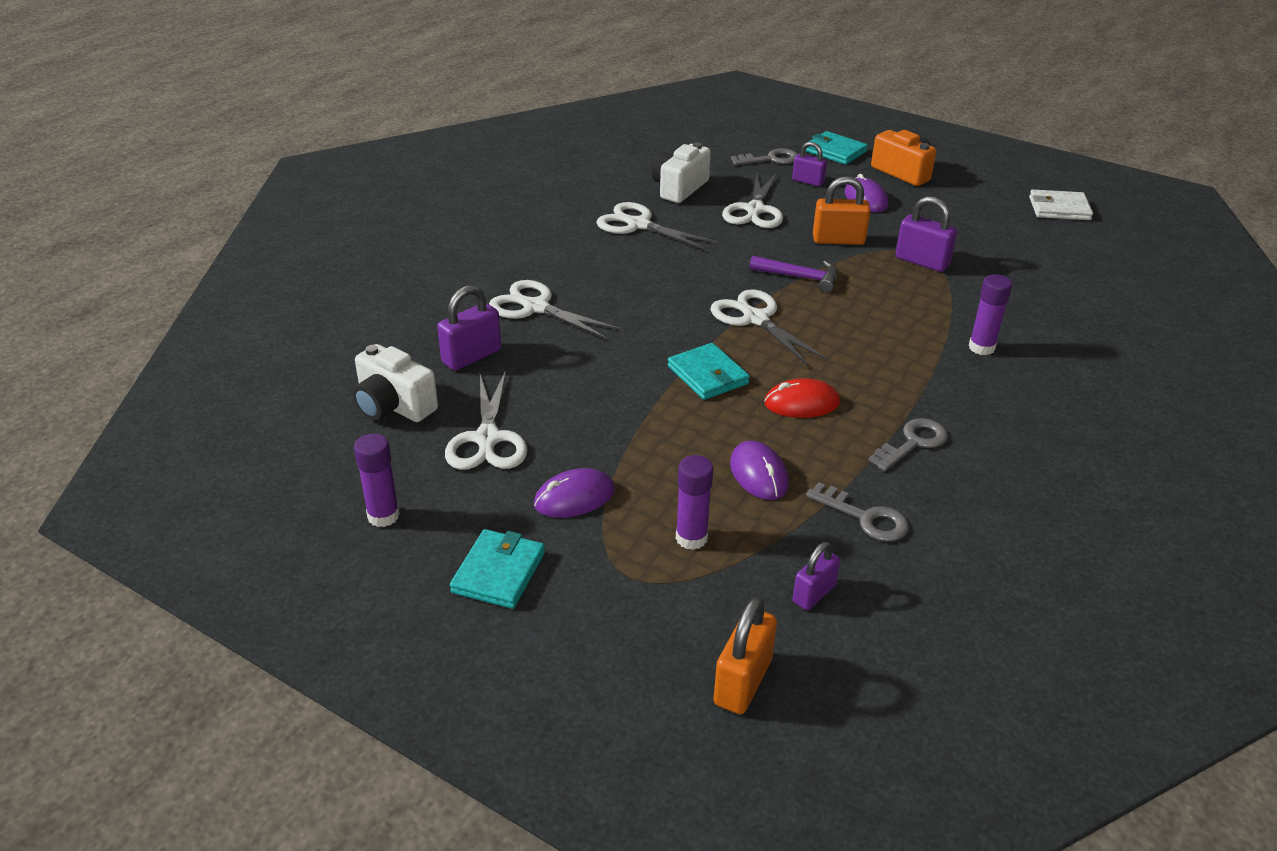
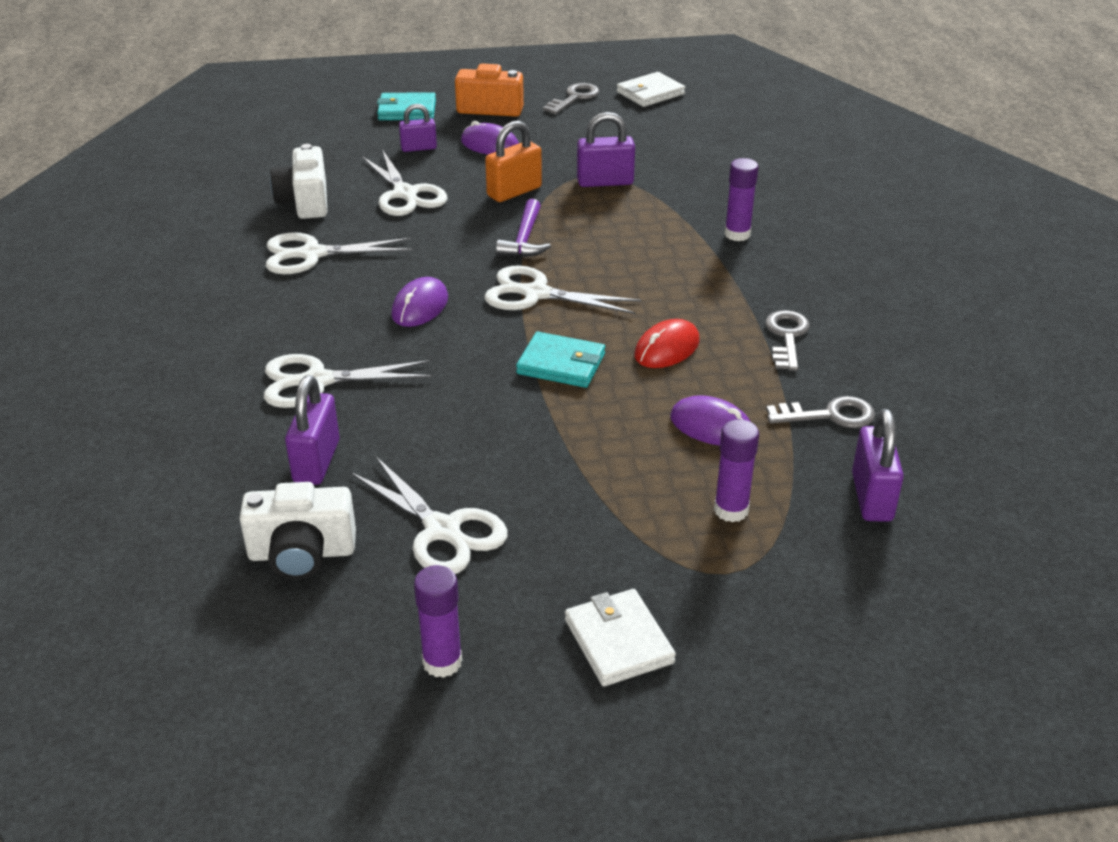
camera: 40 degrees left, 0 degrees up
(499, 572) = (619, 641): turquoise wallet -> white wallet
(574, 498) = (593, 535): purple mouse -> purple mouse (420, 306)
(743, 682) = (914, 598): orange padlock -> none
(770, 159) = (357, 140): grey key -> grey key (574, 98)
(799, 277) = (524, 239): purple hammer -> purple hammer turned 120 degrees clockwise
(814, 594) = (872, 497): purple padlock -> purple padlock, size x1.51

